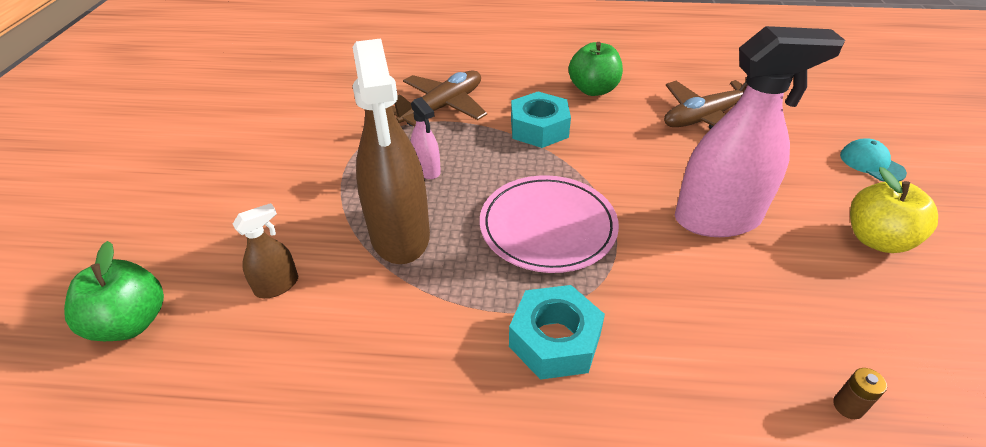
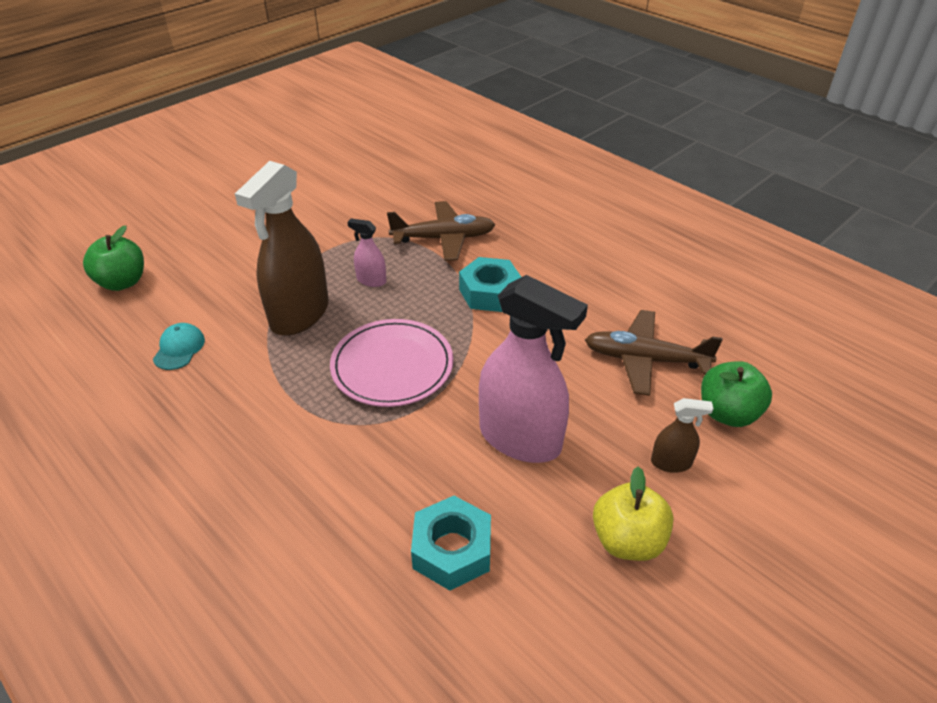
camera: 40 degrees right, 0 degrees up
(277, 285) = (203, 304): brown spray bottle -> brown spray bottle (671, 463)
(427, 170) = (371, 280): pink spray bottle -> pink spray bottle turned 105 degrees clockwise
(555, 340) = (297, 436): turquoise nut -> turquoise nut (452, 550)
(593, 90) = (581, 284): green apple -> green apple (727, 413)
(848, 406) = (408, 607): brown battery -> none
(871, 163) = (739, 488): turquoise cap -> turquoise cap (179, 348)

